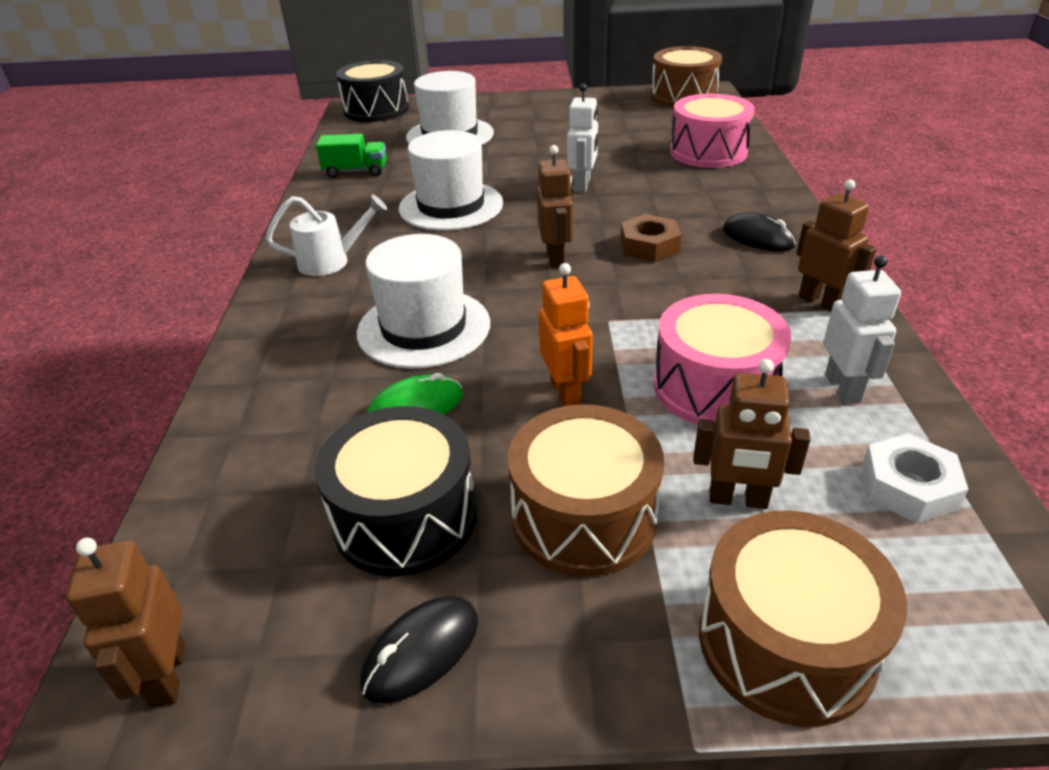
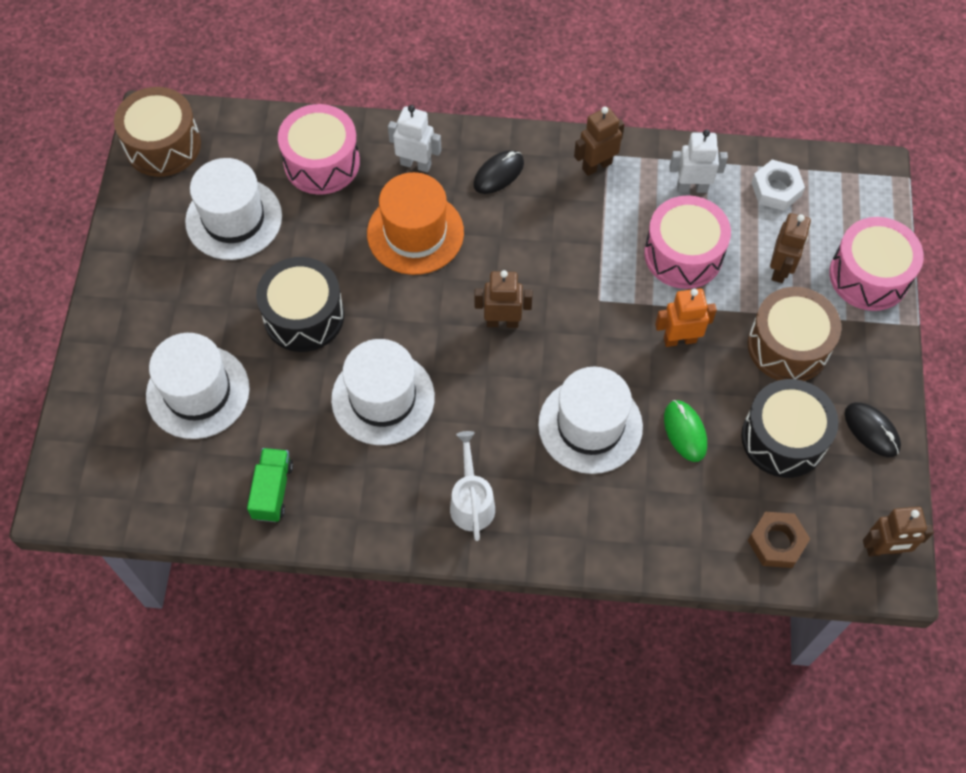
camera: 85 degrees left, 25 degrees up
(376, 110) = (79, 475): black drum -> black drum (304, 316)
(582, 185) = (368, 281): white robot -> white robot (416, 164)
(624, 127) = (234, 219): none -> white hat
(649, 246) = (496, 251): brown nut -> brown nut (776, 542)
(650, 201) = (415, 233): none -> orange hat
(786, 642) = (869, 276): brown drum -> pink drum

